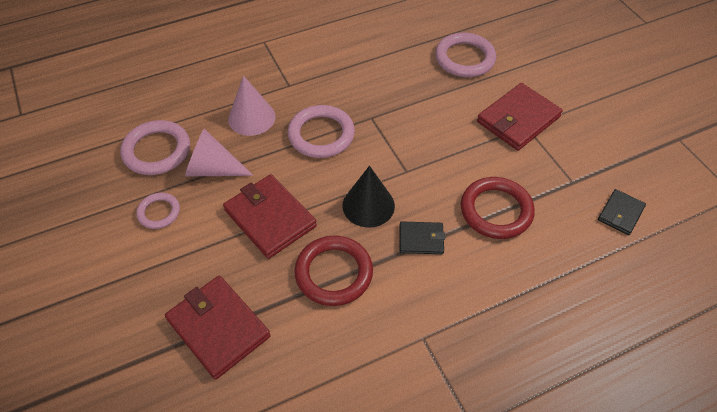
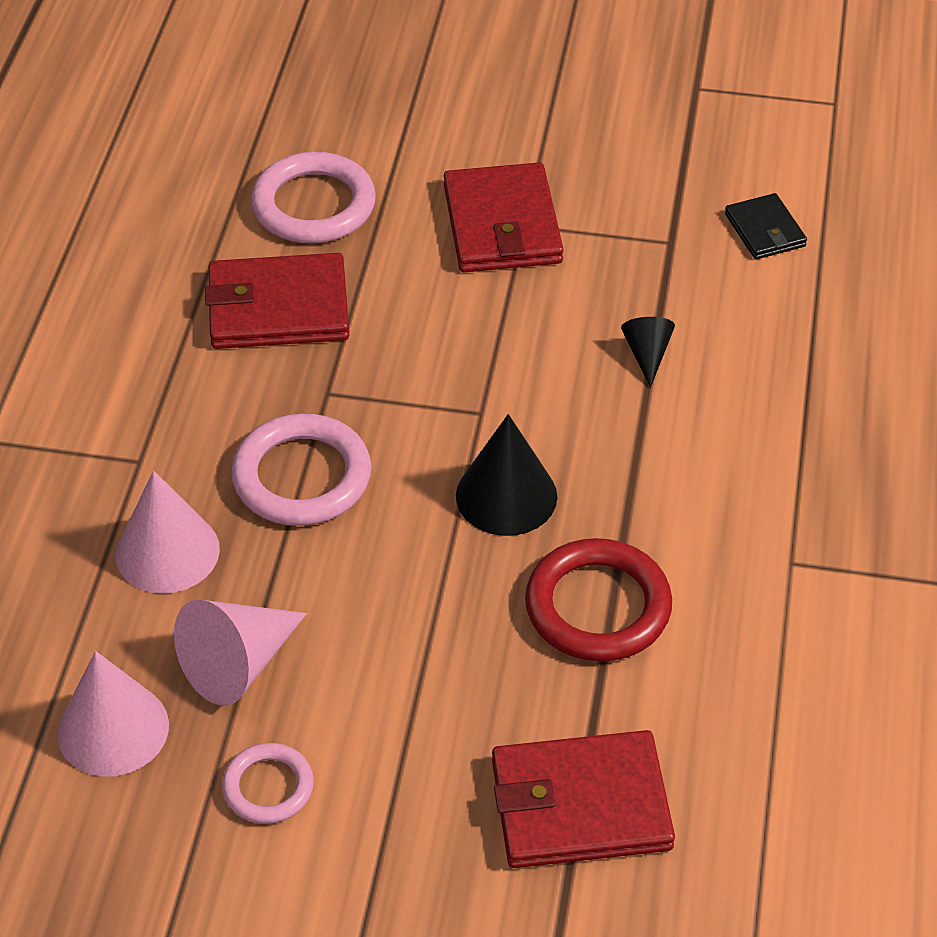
camera: 55 degrees left, 5 degrees down
(157, 151) = (113, 729): pink ring -> pink cone
(270, 218) = (420, 635): red wallet -> red wallet (278, 308)
(421, 239) = (624, 469): black wallet -> none
(496, 211) = (647, 355): red ring -> black cone

